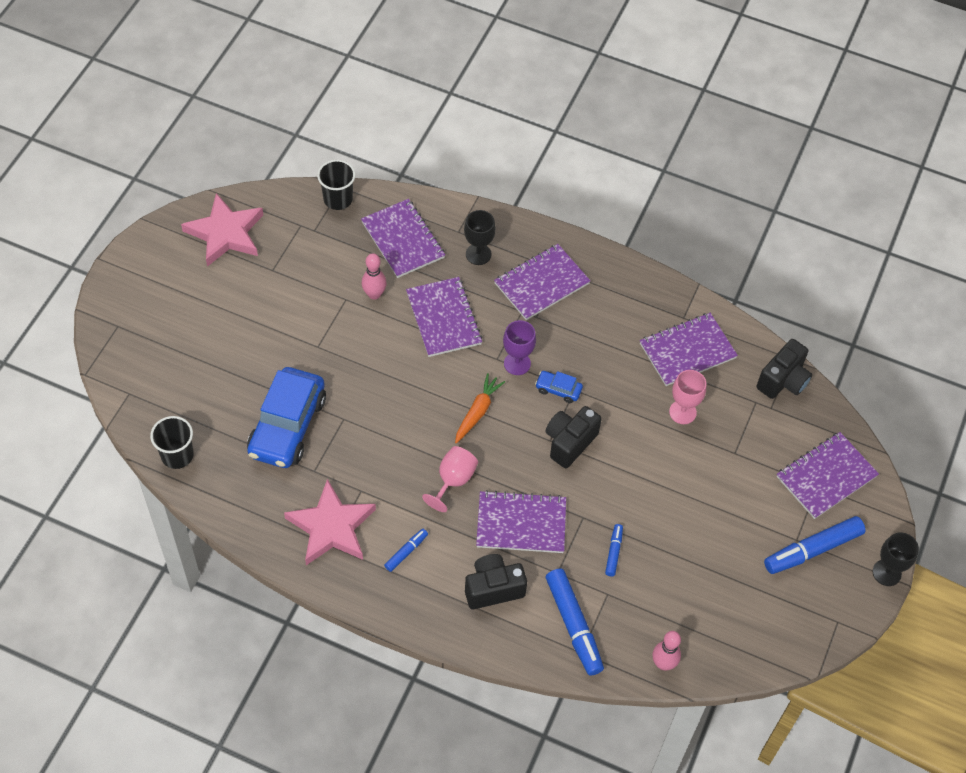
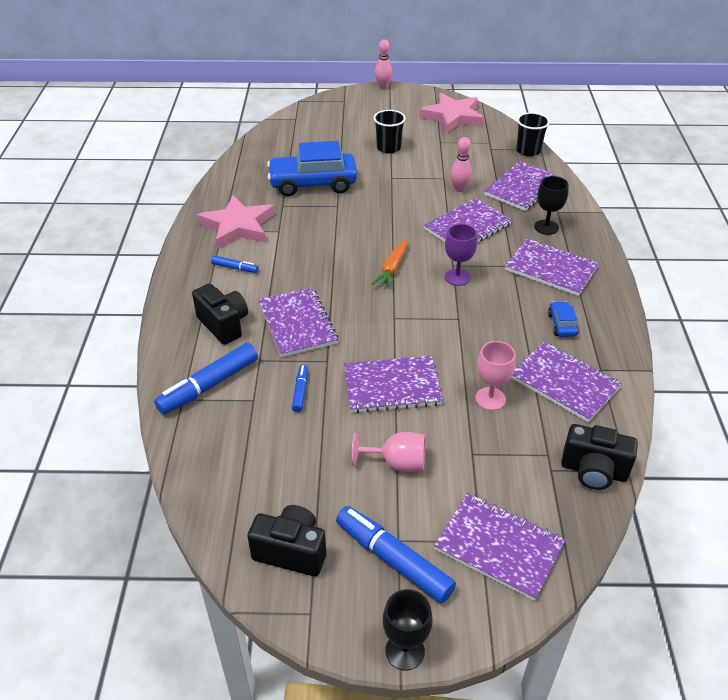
camera: 70 degrees right, 15 degrees down
(177, 455) = (259, 148): black cup -> black cup (388, 148)
(453, 480) = (316, 274): pink goblet -> pink goblet (397, 463)
(477, 412) = (392, 269): orange carrot -> orange carrot turned 105 degrees clockwise
(558, 390) = (450, 308): blue car -> blue car (561, 324)
(569, 442) = (400, 330): black camera -> black camera (291, 551)
(613, 552) = (300, 392): blue marker -> blue marker turned 75 degrees counterclockwise
(637, 478) = (392, 386): none -> purple notebook
(663, 663) = (192, 463): pink bowling pin -> pink bowling pin (383, 86)

